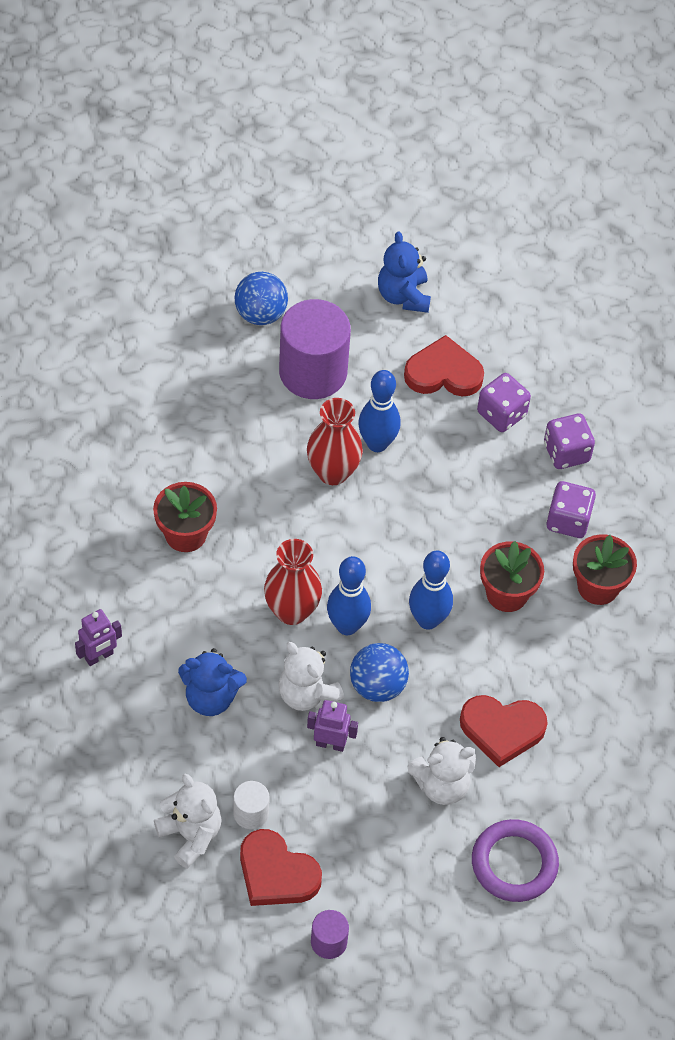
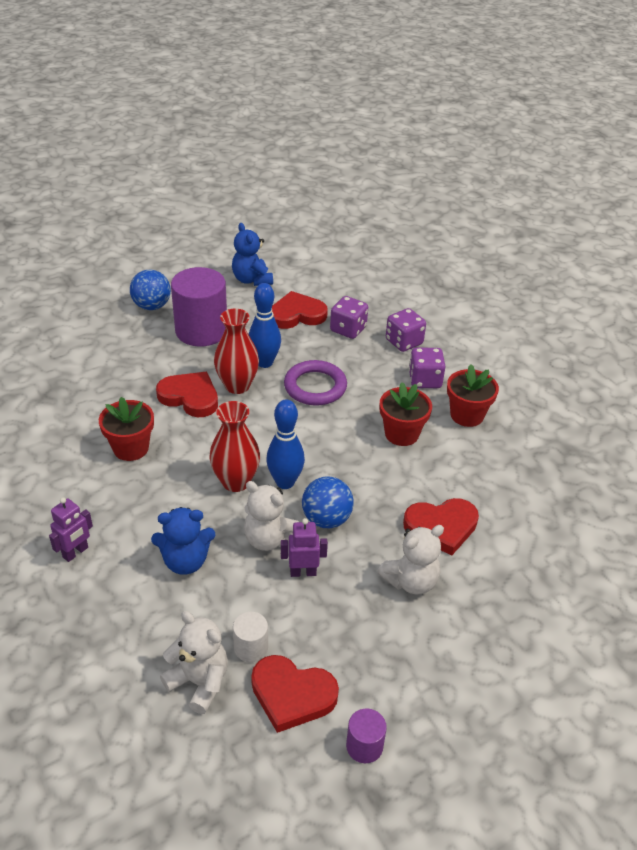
camera: 15 degrees left, 15 degrees down
(271, 476) = (190, 397): none -> red heart
(428, 620) = (348, 464): blue bowling pin -> none
(514, 863) = (500, 628): purple ring -> purple ring (315, 387)

